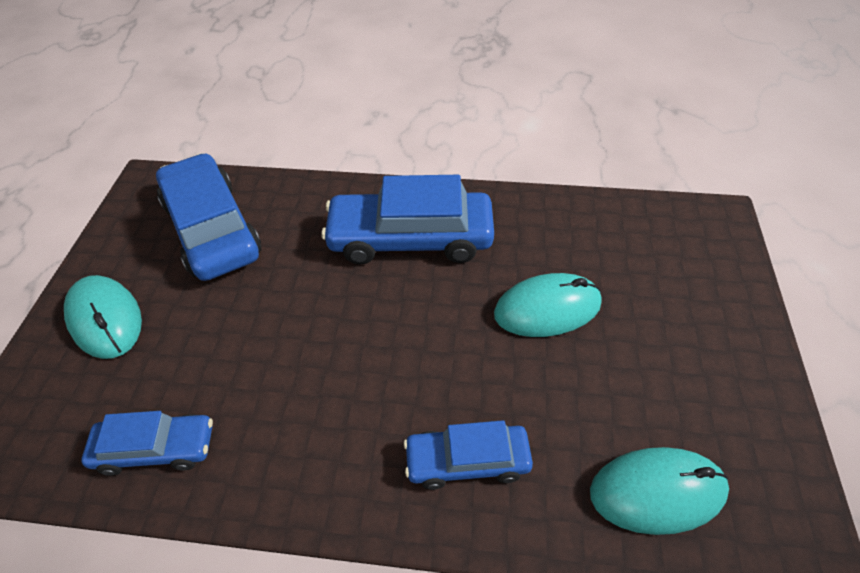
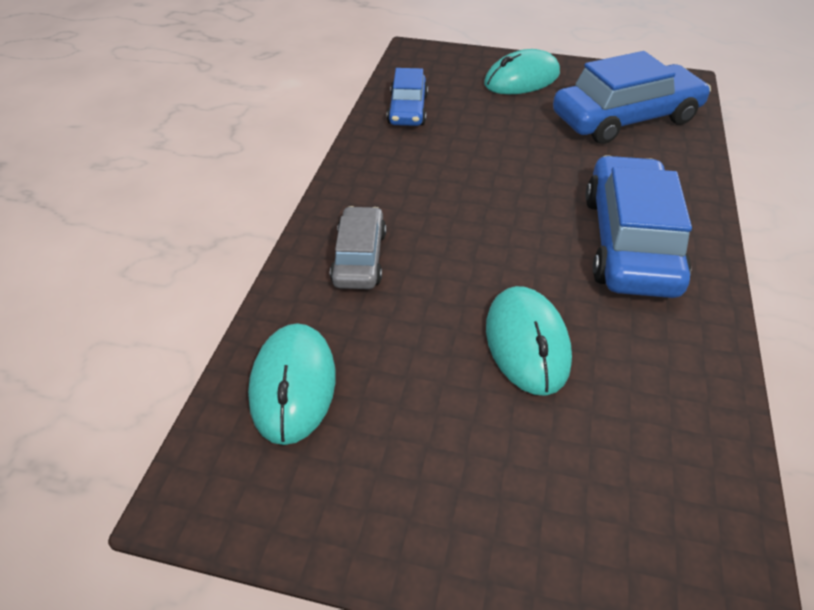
camera: 95 degrees right, 5 degrees down
(467, 461) = (359, 258): blue car -> grey car

